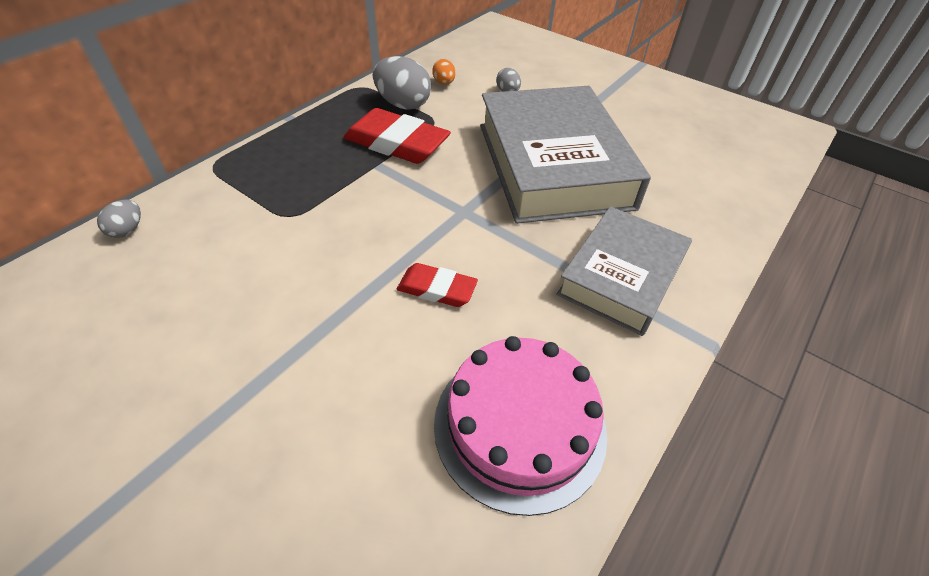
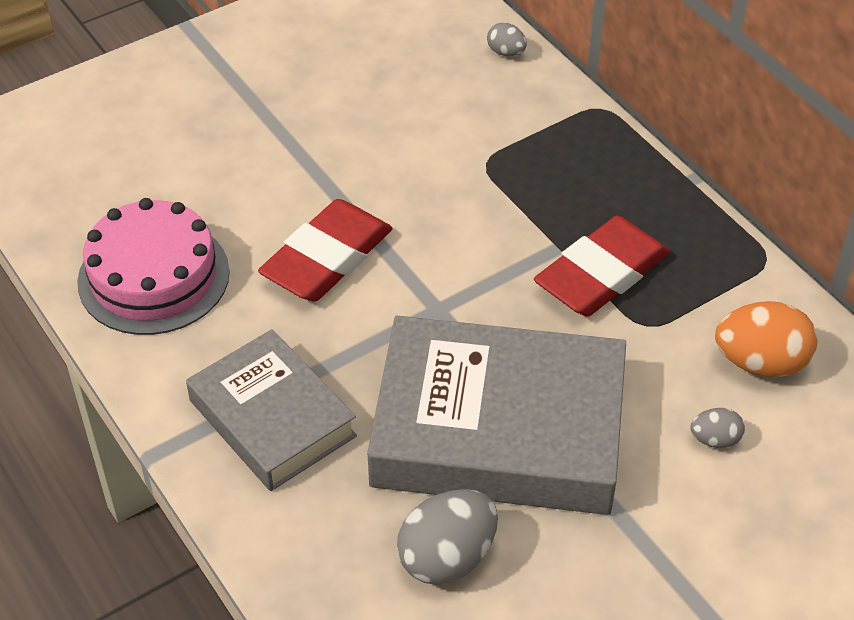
camera: 110 degrees right, 0 degrees up
(403, 104) = (703, 299): grey egg -> grey egg (447, 557)
(437, 289) = (327, 258): red eraser -> red eraser, size x1.77
(444, 83) = (760, 362): orange egg -> orange egg, size x1.92

